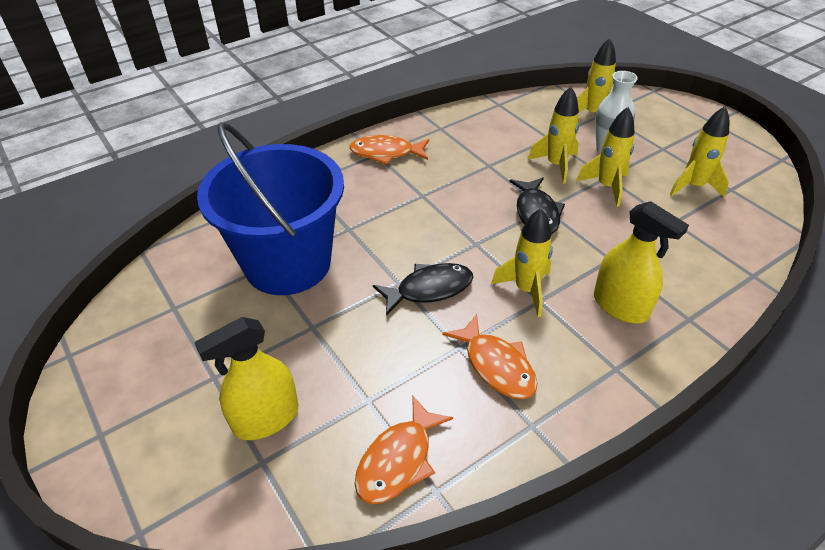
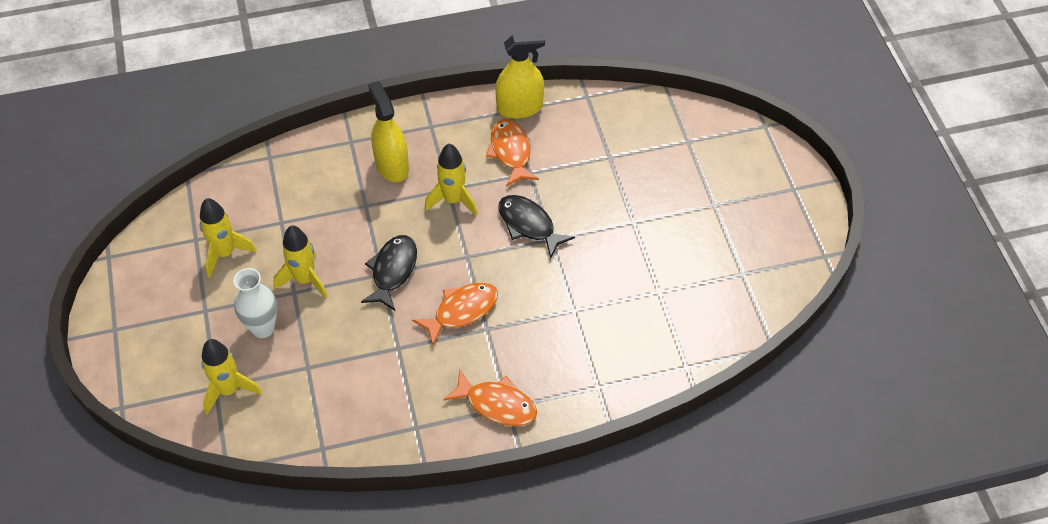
camera: 160 degrees left, 10 degrees up
(266, 418) = (681, 165): yellow spray bottle -> yellow spray bottle (519, 108)
(287, 263) = (639, 288): blue bucket -> none
(398, 460) = (603, 117): orange fish -> orange fish (462, 311)
(429, 289) = (529, 225): black fish -> black fish turned 45 degrees clockwise
(556, 165) = (331, 324): yellow rocket -> none

